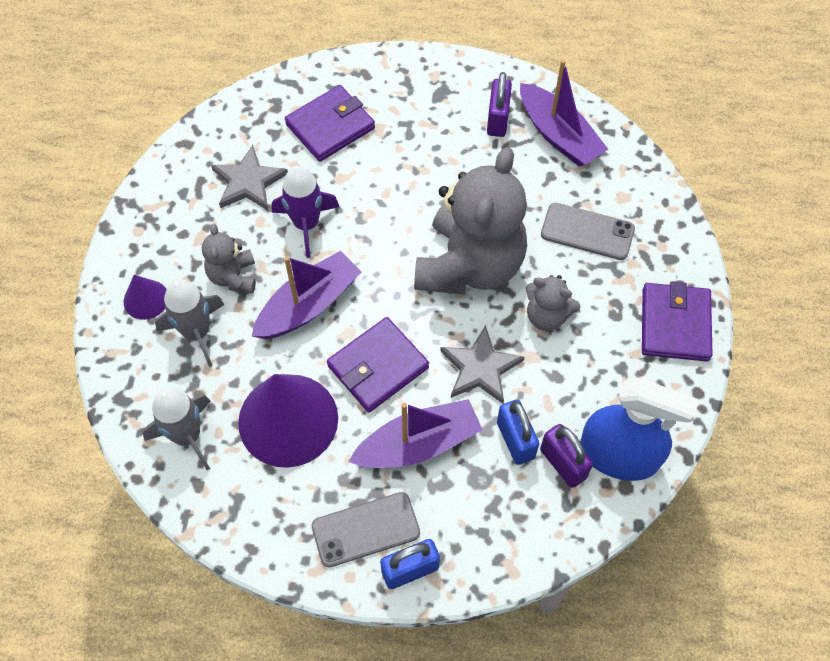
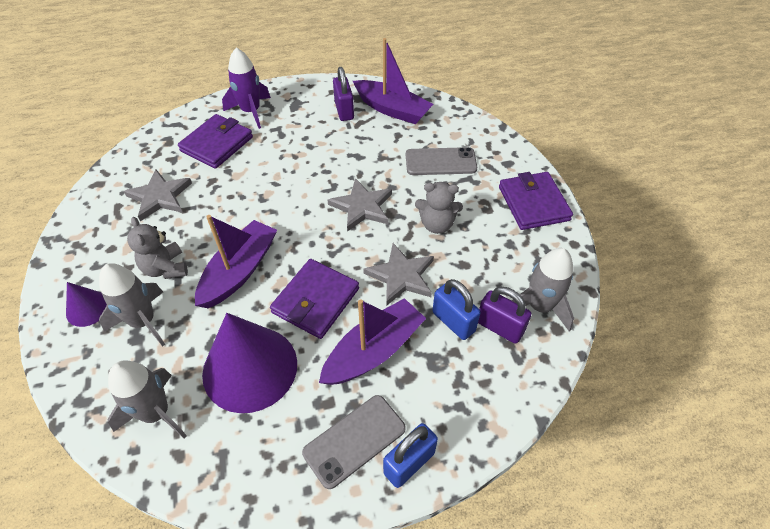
camera: 20 degrees left, 10 degrees down
(306, 224) = (218, 213): purple rocket -> purple rocket (251, 112)
(469, 265) = (362, 207): grey teddy bear -> grey star
(618, 455) = (539, 307): blue spray bottle -> grey rocket

